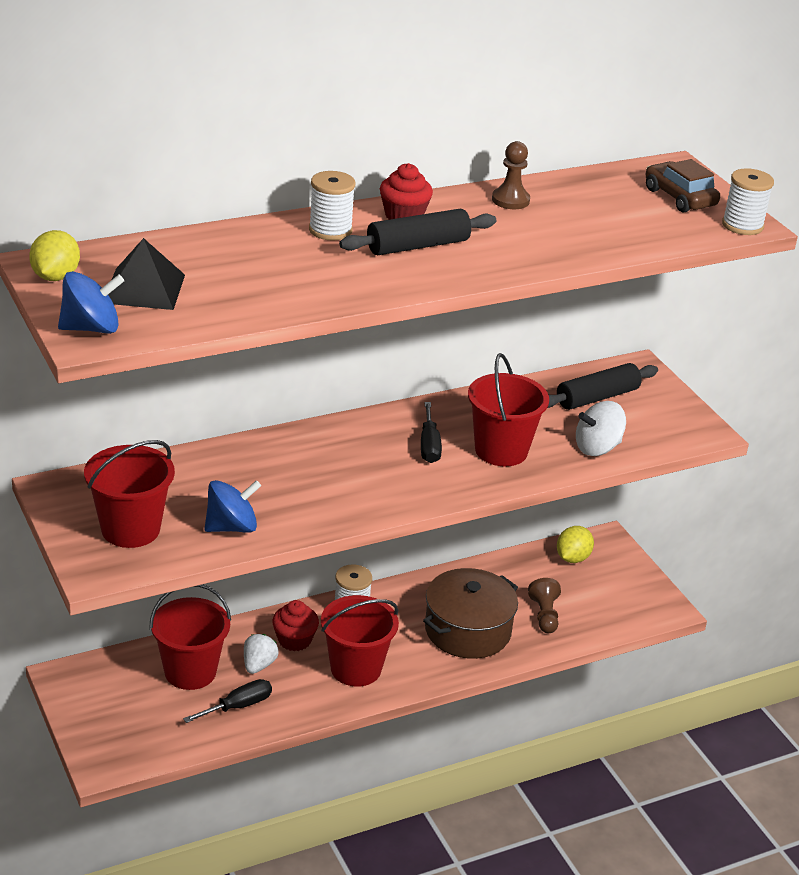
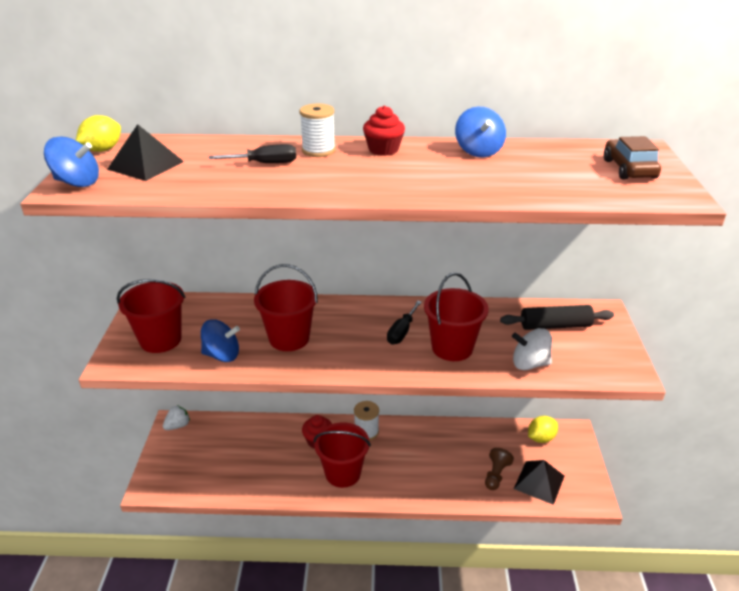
camera: 30 degrees right, 0 degrees up
(190, 672) = (242, 442): red bucket -> red bucket (289, 338)
(238, 706) = (253, 475): black screwdriver -> black screwdriver (265, 163)
(258, 665) = (285, 451): white strawberry -> white strawberry (178, 426)
(418, 246) = (371, 169): black rolling pin -> none
(467, 630) = (434, 469): brown pot -> none
(510, 200) = (478, 151): brown pawn -> blue spinning top
(598, 608) = (539, 482): none -> black pyramid
(742, 225) = (673, 197): white spool -> none

